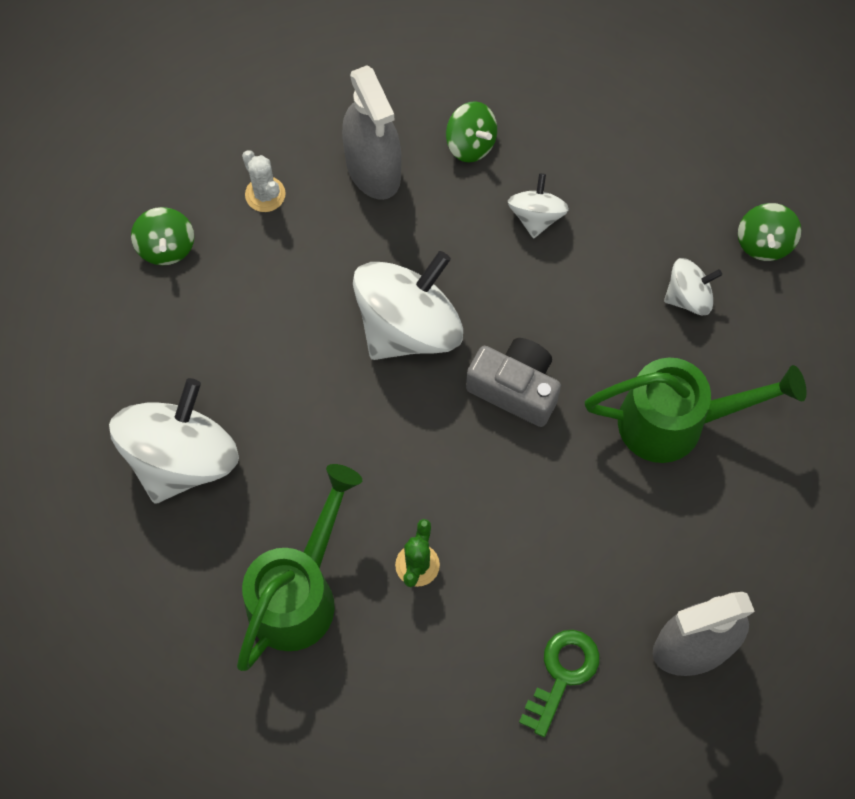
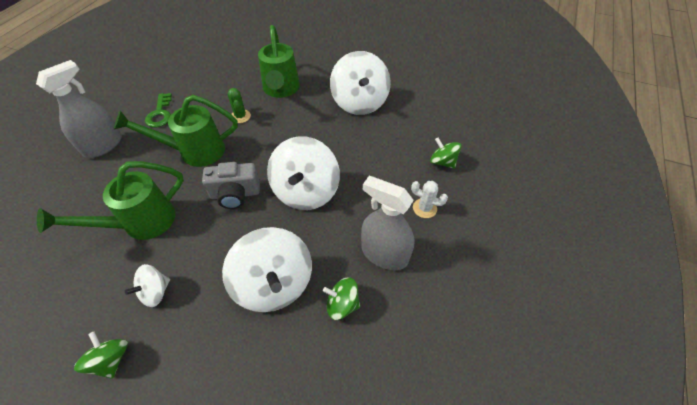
camera: 145 degrees right, 15 degrees down
(536, 216) = (274, 284): white spinning top -> white spinning top, size x1.99
(539, 525) = (194, 151): none -> green watering can

